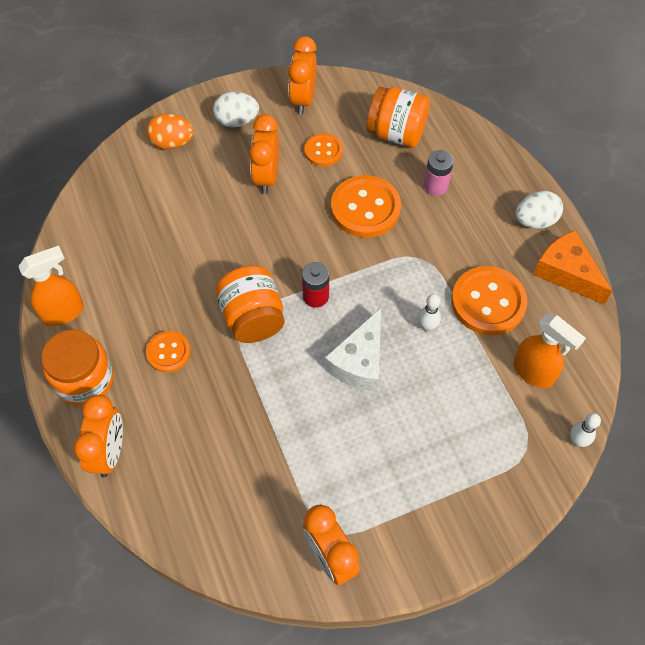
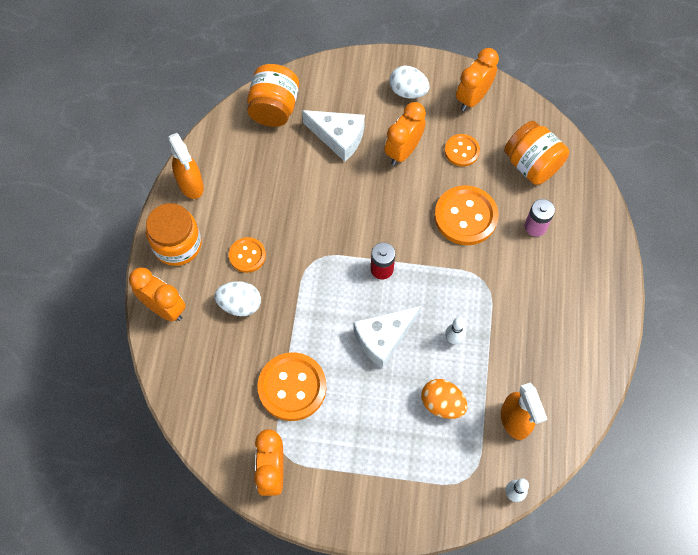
camera: 30 degrees right, 5 degrees up
(64, 312) = (191, 185): orange spray bottle -> orange spray bottle turned 60 degrees clockwise
(109, 452) = (165, 308): orange clock -> orange clock turned 90 degrees counterclockwise
(172, 143) = (346, 86): orange egg -> orange egg (442, 404)
(194, 194) = (338, 137): none -> white cheese
(252, 318) = (324, 261): orange jar -> orange jar (274, 109)
(488, 302) = (515, 345): orange button -> orange button (292, 387)
(535, 221) = (600, 298): white egg -> white egg (240, 304)
(566, 273) = (597, 355): orange cheese -> none

